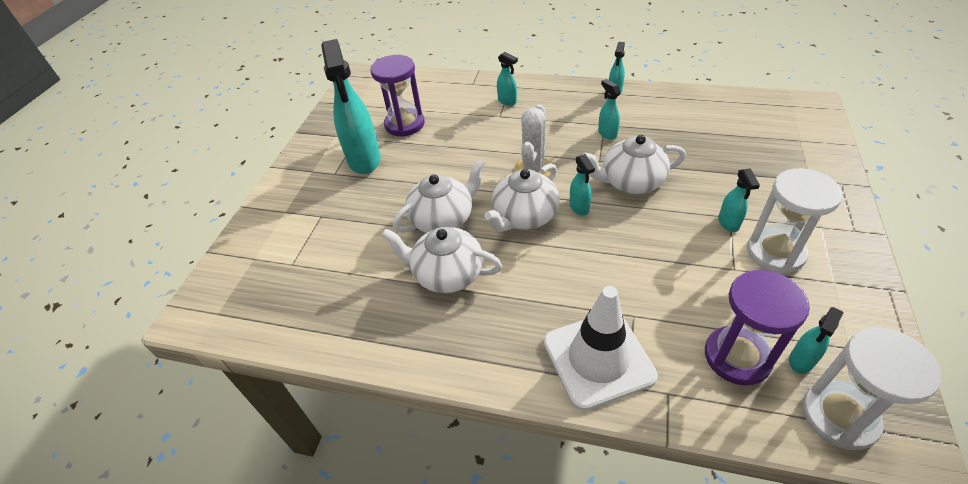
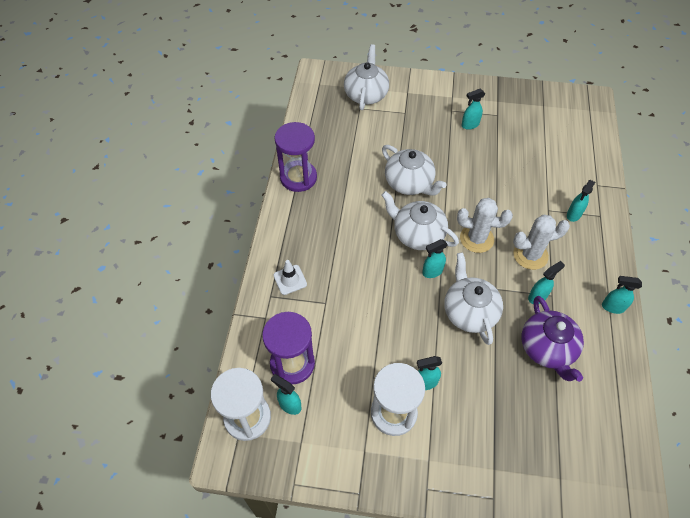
camera: 80 degrees right, 10 degrees up
(364, 160) = (470, 125): turquoise spray bottle -> turquoise spray bottle, size x0.46
(404, 124) = (521, 143): purple hourglass -> purple hourglass (298, 177)
(447, 274) = (356, 191): white teapot -> white teapot (366, 94)
(556, 133) = (530, 255): none -> white cactus
(598, 359) = (290, 280): white traffic cone -> white traffic cone, size x0.47
(666, 133) = (547, 349): none -> purple teapot

